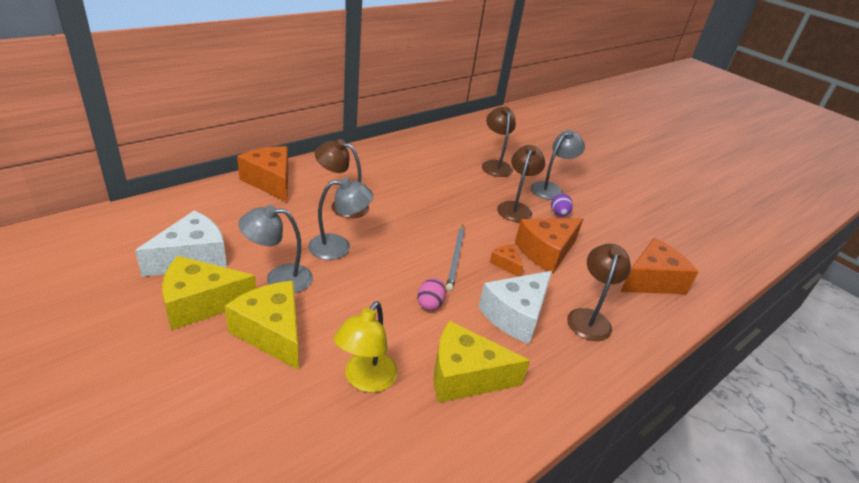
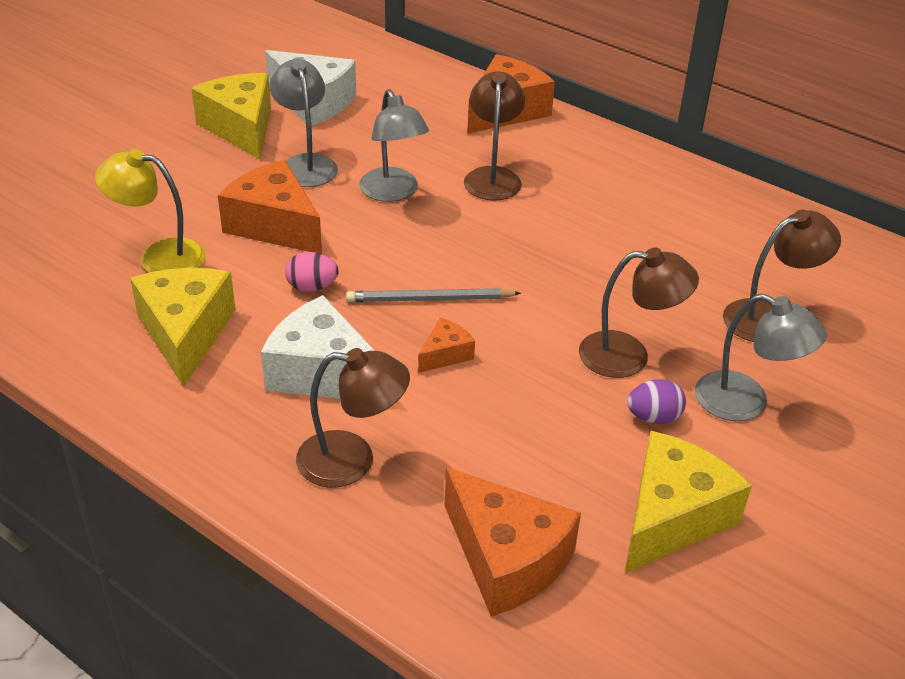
camera: 80 degrees right, 5 degrees up
(272, 333) = (212, 181): yellow cheese -> yellow cheese (672, 517)
(546, 252) = (510, 402): orange cheese -> orange cheese (274, 225)

